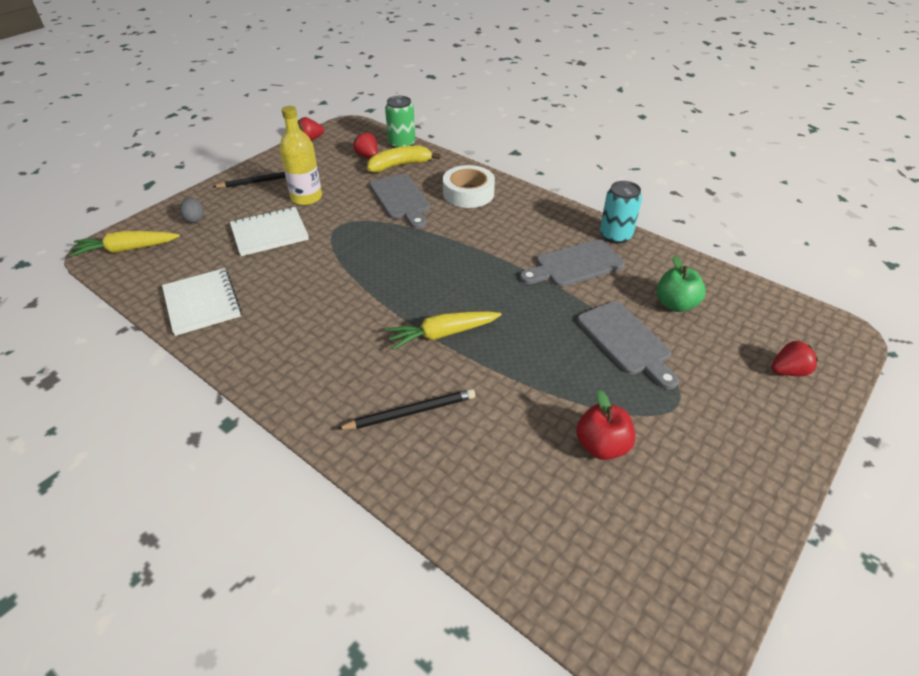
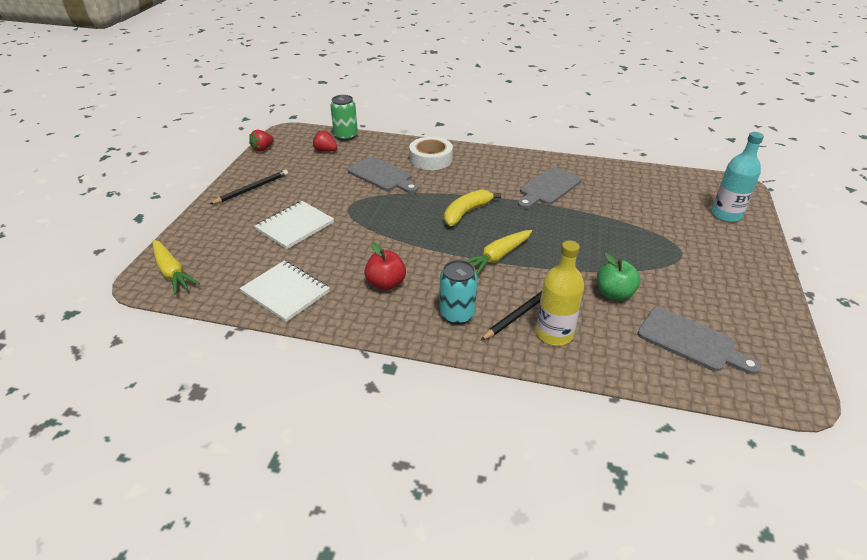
camera: 25 degrees left, 5 degrees down
(127, 249) = (172, 272): yellow carrot -> yellow carrot turned 90 degrees counterclockwise
(195, 219) = (215, 233): grey egg -> none
(306, 197) = (302, 193): yellow bottle -> yellow bottle (554, 334)
(400, 165) = (358, 152): yellow banana -> yellow banana (466, 213)
(602, 446) = (659, 291): red apple -> red apple (386, 284)
(615, 235) = (558, 162): turquoise can -> turquoise can (457, 314)
(626, 341) = (621, 225): grey cutting board -> grey cutting board (690, 341)
(675, 304) = (632, 195): green apple -> green apple (614, 294)
(788, 371) = (726, 214): red strawberry -> turquoise bottle

